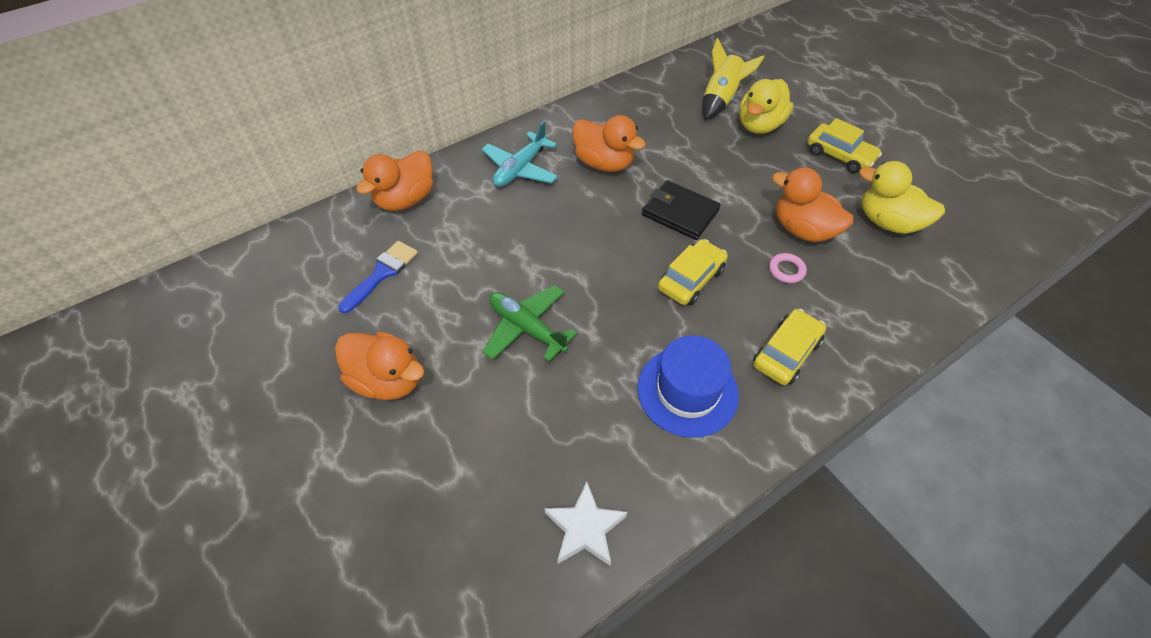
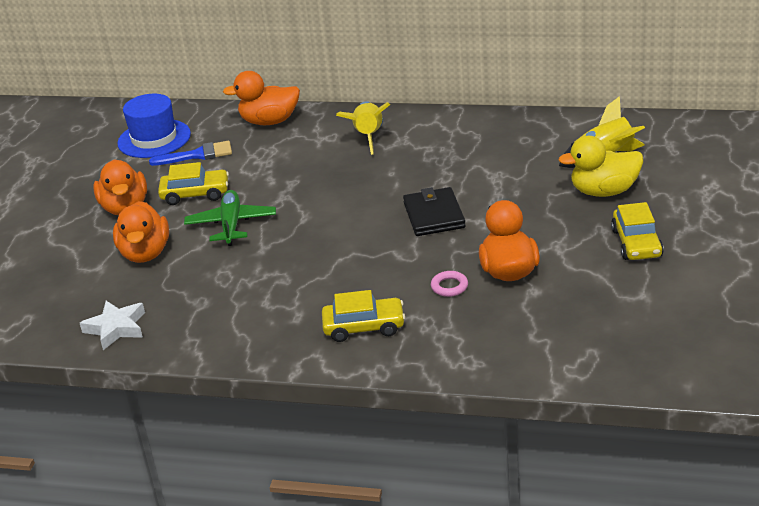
camera: 50 degrees right, 20 degrees down
(520, 169) = (368, 137): turquoise plane -> yellow rocket
(604, 163) = (432, 160): orange duck -> orange duck (145, 253)
(687, 391) = (269, 307): blue hat -> blue hat (154, 139)
(691, 279) = (373, 255): yellow car -> yellow car (195, 194)
(887, 222) = (590, 303): yellow duck -> none

